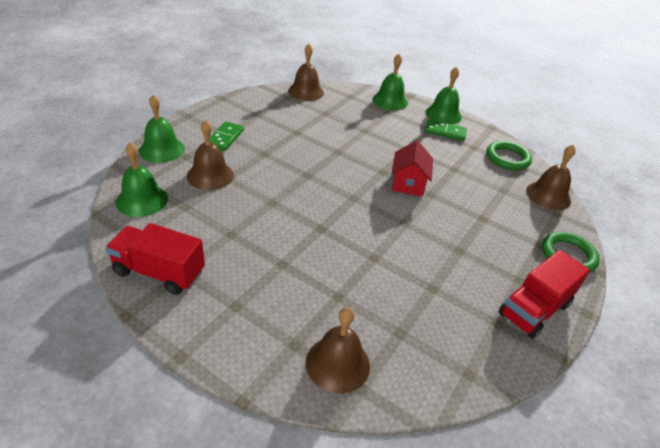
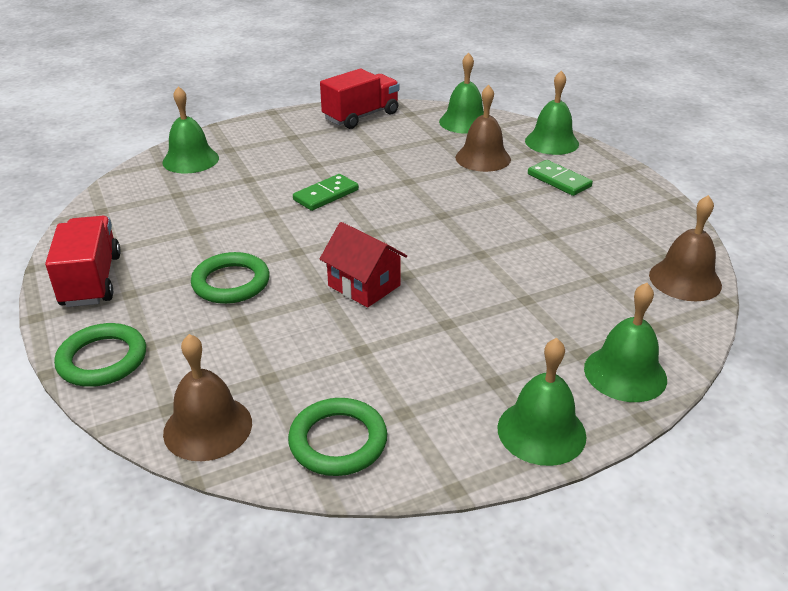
camera: 125 degrees right, 5 degrees down
(338, 363) = (190, 160): brown bell -> green bell
(445, 132) = (474, 397): green domino -> green domino (326, 195)
(461, 237) = (231, 283): none -> green ring

